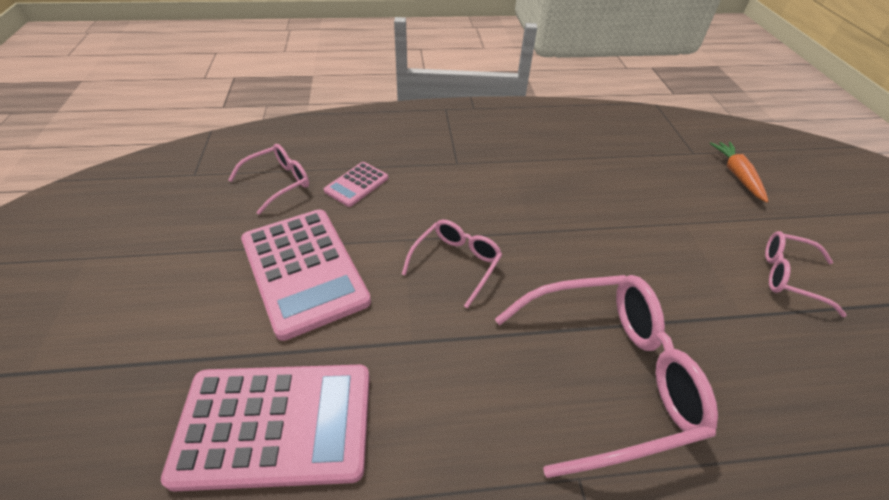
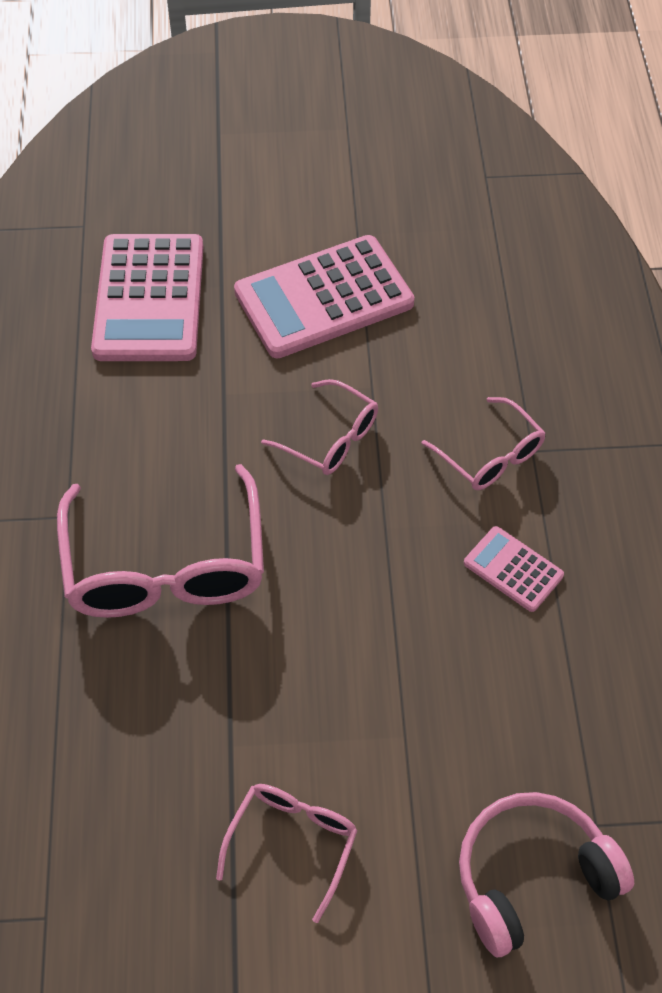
camera: 95 degrees right, 10 degrees up
(278, 182) = (474, 257): pink glasses -> pink glasses (490, 456)
(356, 184) = (474, 335): pink calculator -> pink calculator (513, 569)
(737, 175) = (532, 877): orange carrot -> pink headphones

